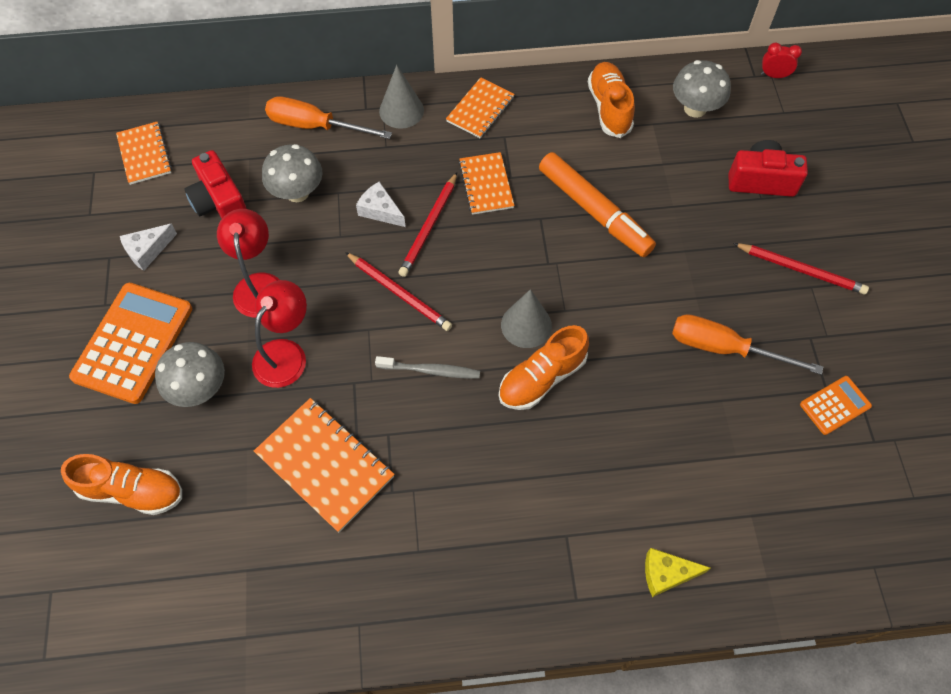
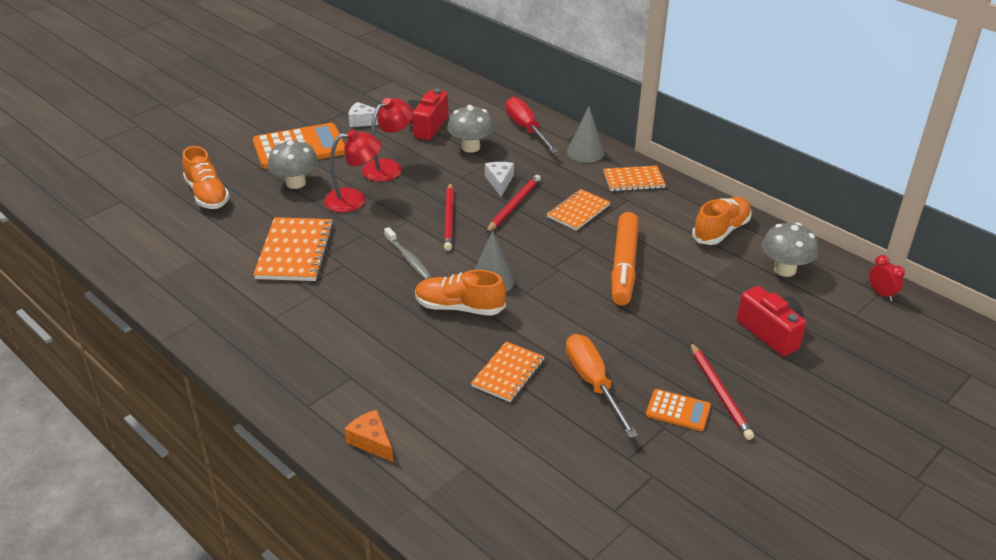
camera: 50 degrees right, 25 degrees down
(144, 154) = (425, 88): orange notebook -> orange notebook (508, 373)
(315, 126) = (526, 129): orange screwdriver -> red screwdriver
(429, 227) = (513, 205): red pencil -> red pencil turned 135 degrees clockwise
(666, 574) = (371, 441): yellow cheese -> orange cheese
(835, 405) = (619, 470): orange calculator -> orange calculator (678, 410)

